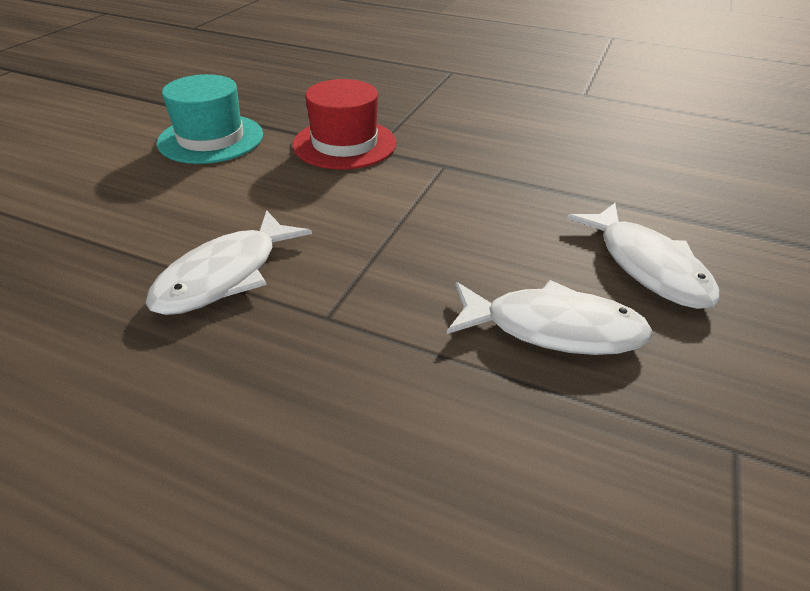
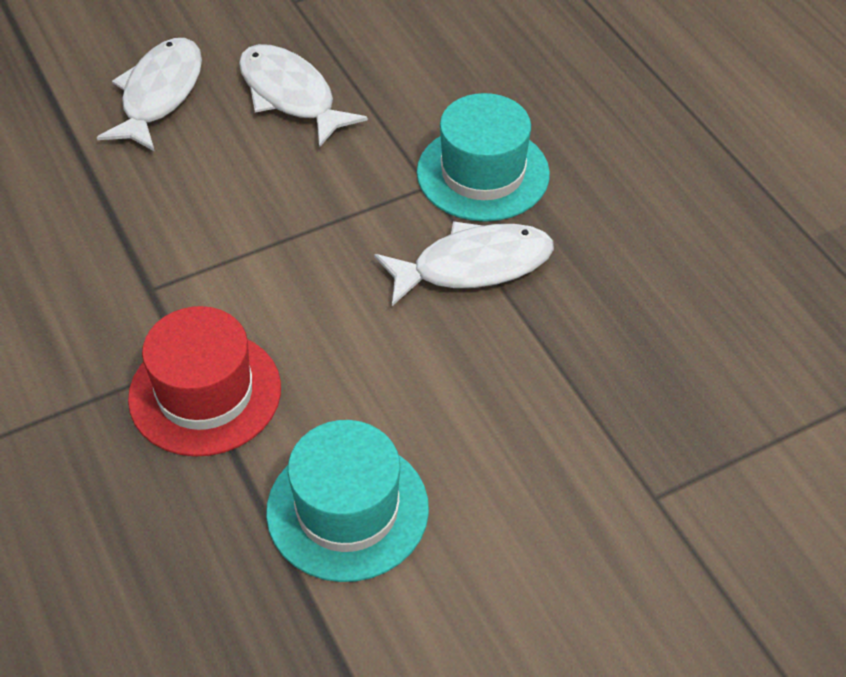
camera: 140 degrees left, 10 degrees up
(280, 358) = (483, 173): none -> turquoise hat

